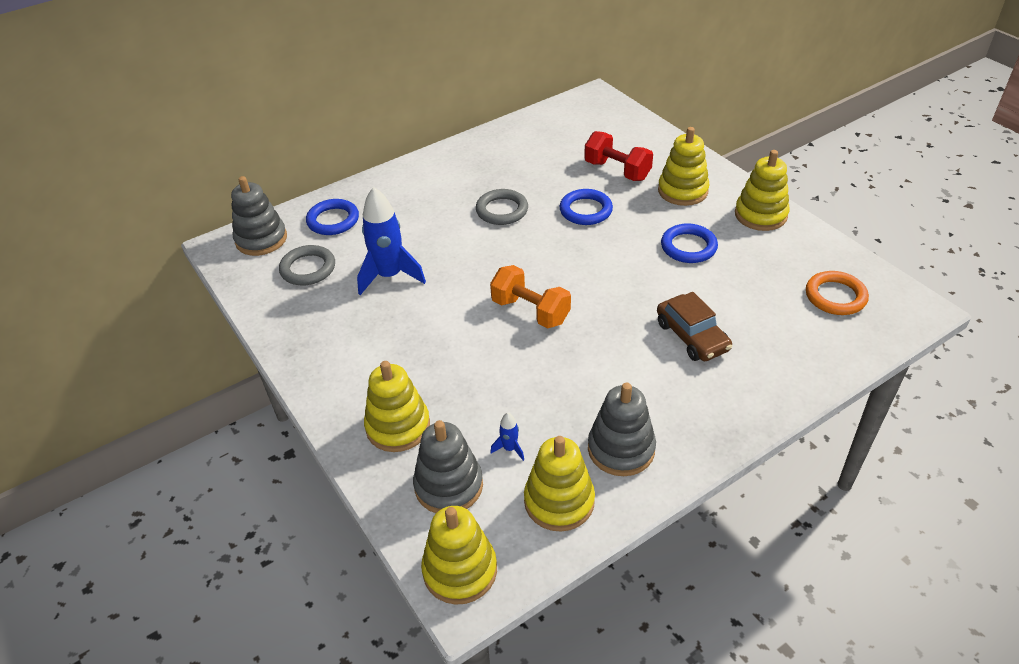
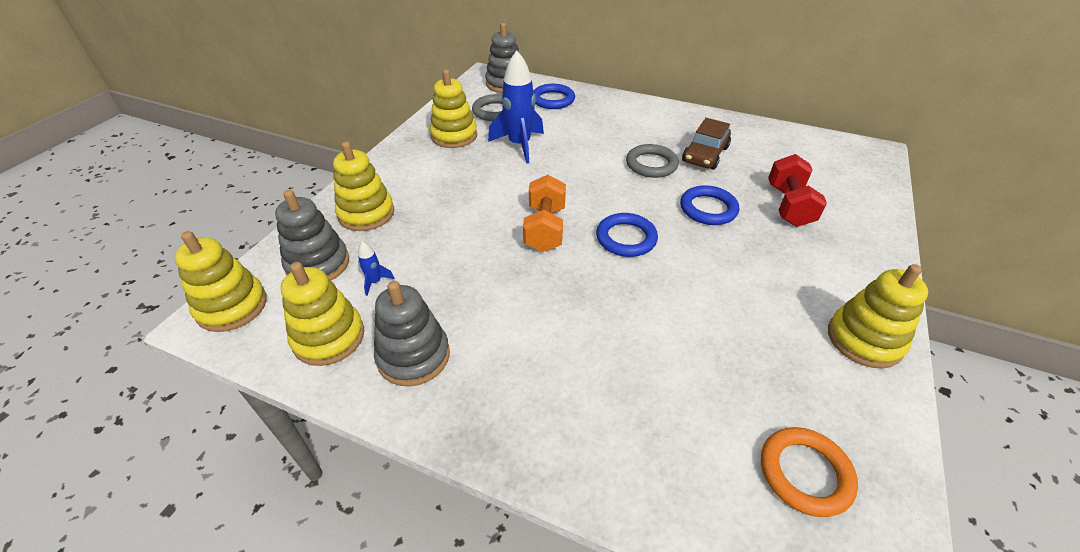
camera: 55 degrees right, 0 degrees up
(682, 191) = (820, 261): yellow stacking toy -> yellow stacking toy (454, 136)
(688, 247) = (739, 298): blue ring -> blue ring (626, 238)
(692, 336) = (607, 352): brown car -> brown car (705, 154)

